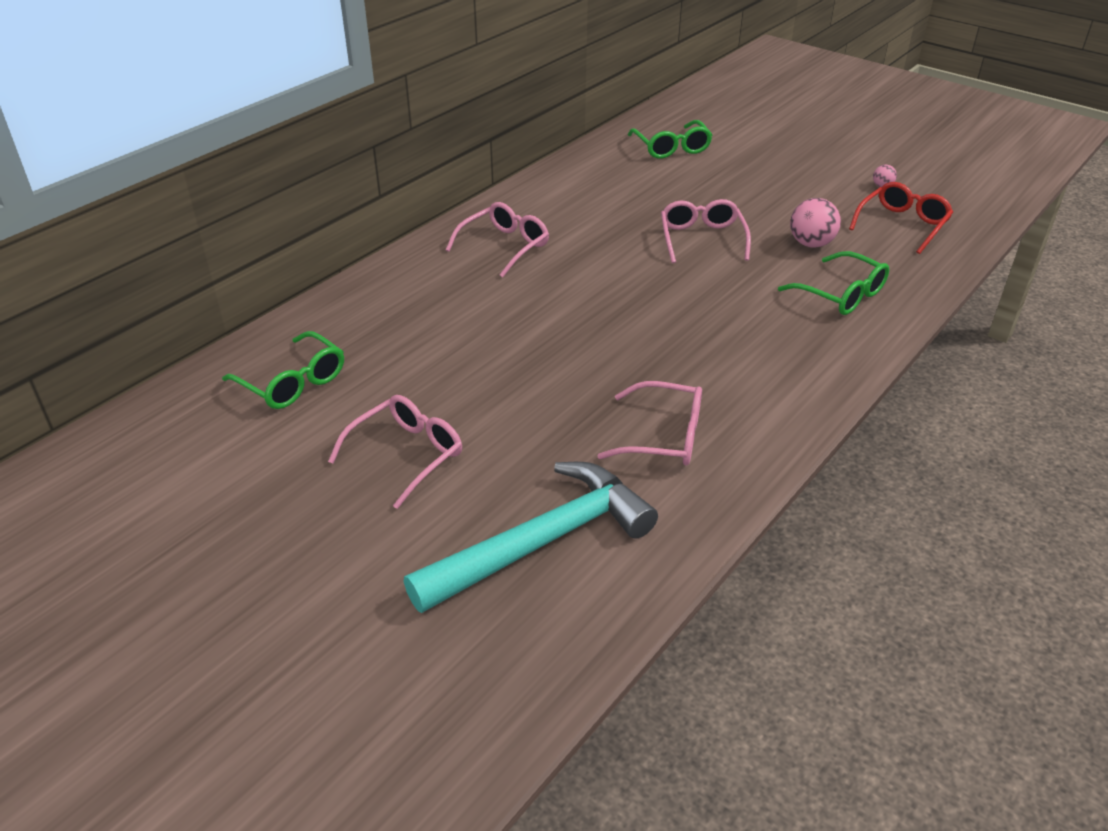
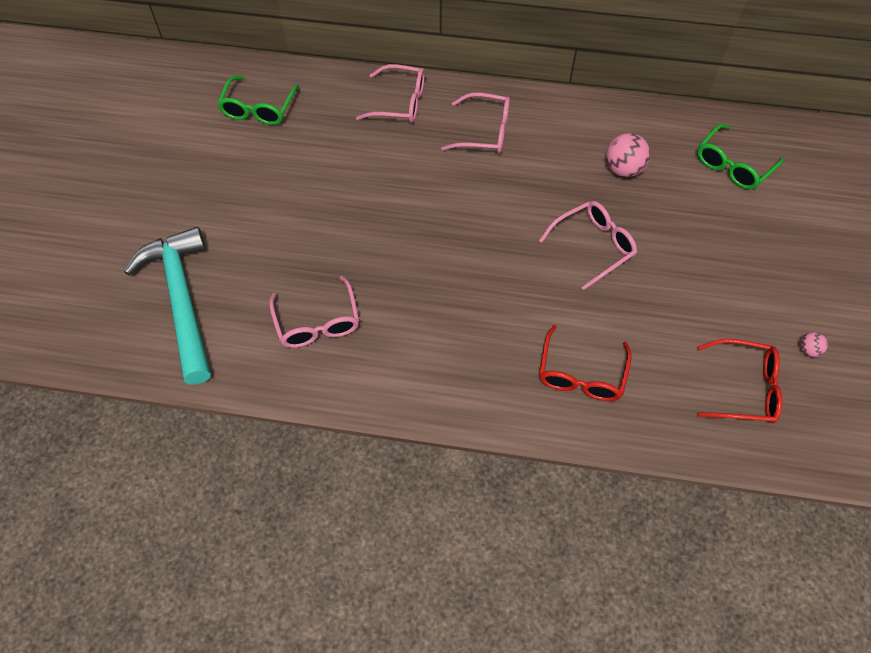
camera: 60 degrees right, 20 degrees up
(407, 455) = (223, 197): pink glasses -> pink glasses (400, 103)
(542, 542) = (181, 300): turquoise hammer -> turquoise hammer turned 135 degrees counterclockwise
(811, 244) = (648, 326): pink ball -> pink ball (623, 169)
(841, 294) = (581, 374): green glasses -> red glasses

